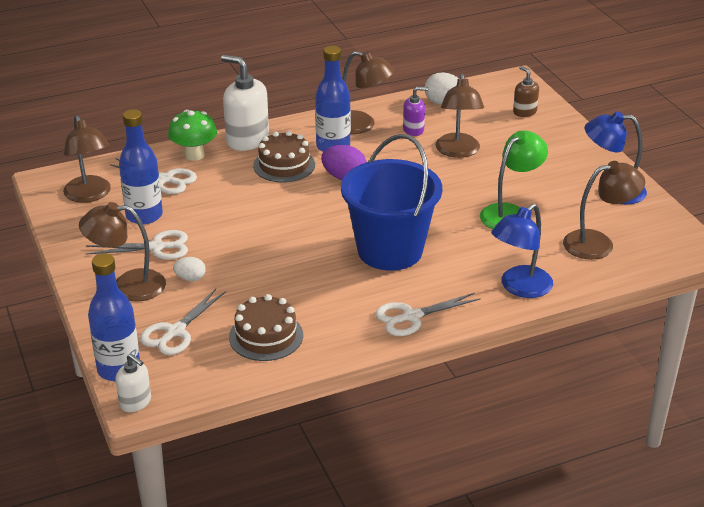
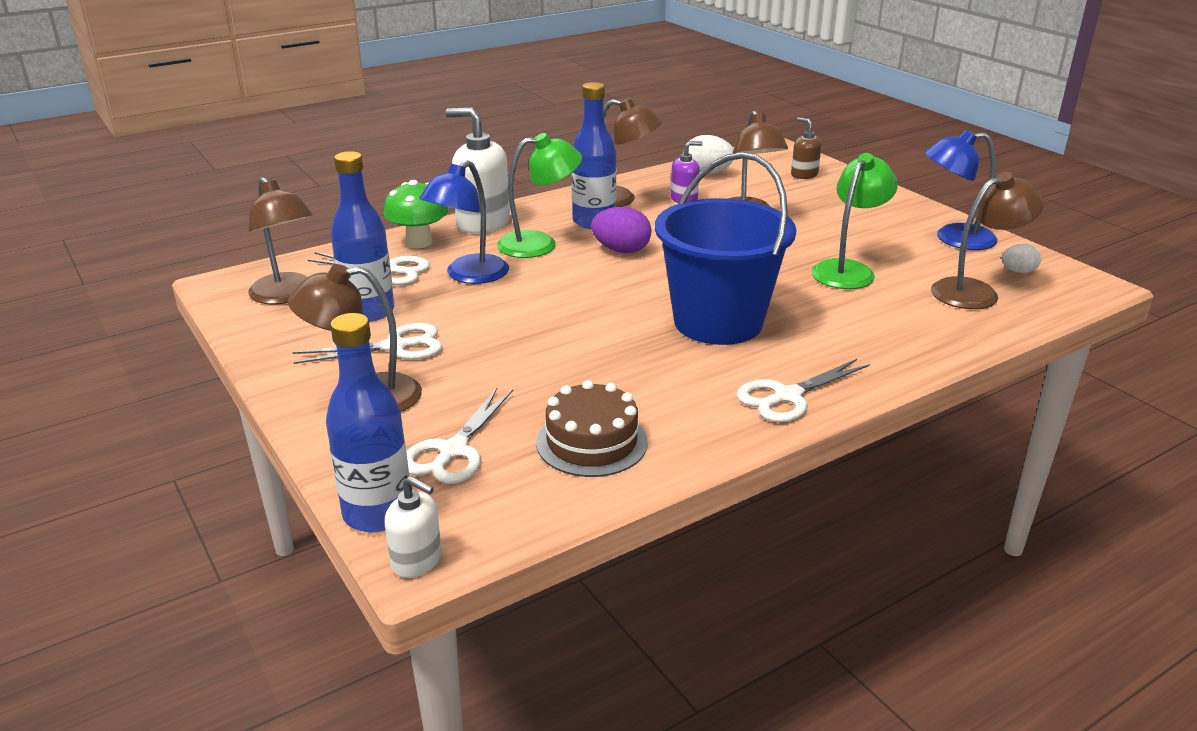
camera: 10 degrees left, 5 degrees down
(190, 278) = (455, 379): white egg -> white egg (1018, 271)
(284, 165) = (539, 244): brown cake -> green lamp
(519, 288) = (910, 348): blue lamp -> blue lamp (469, 276)

